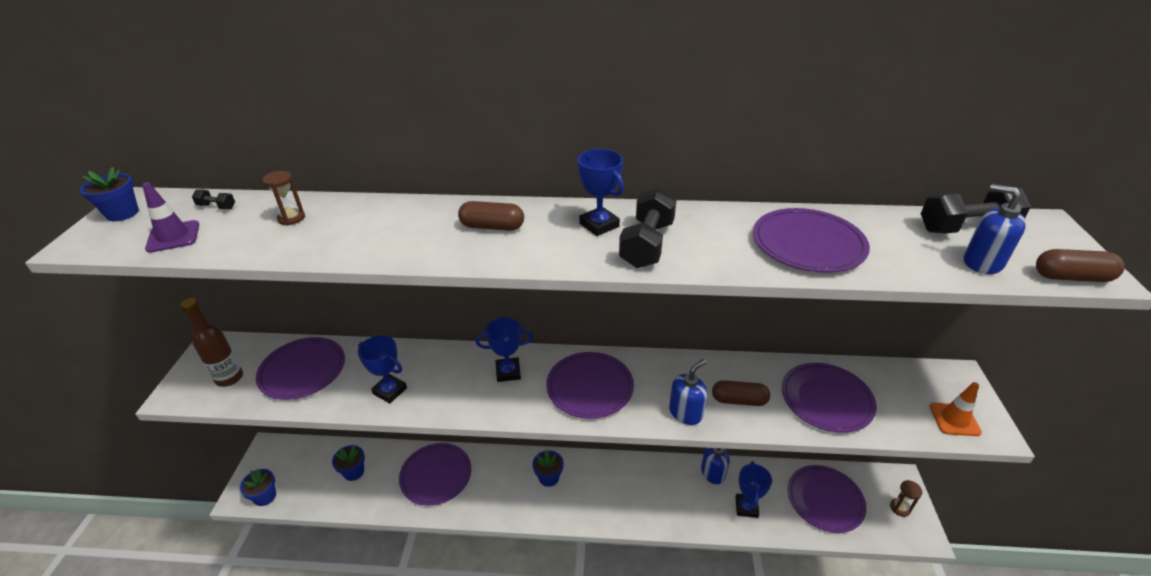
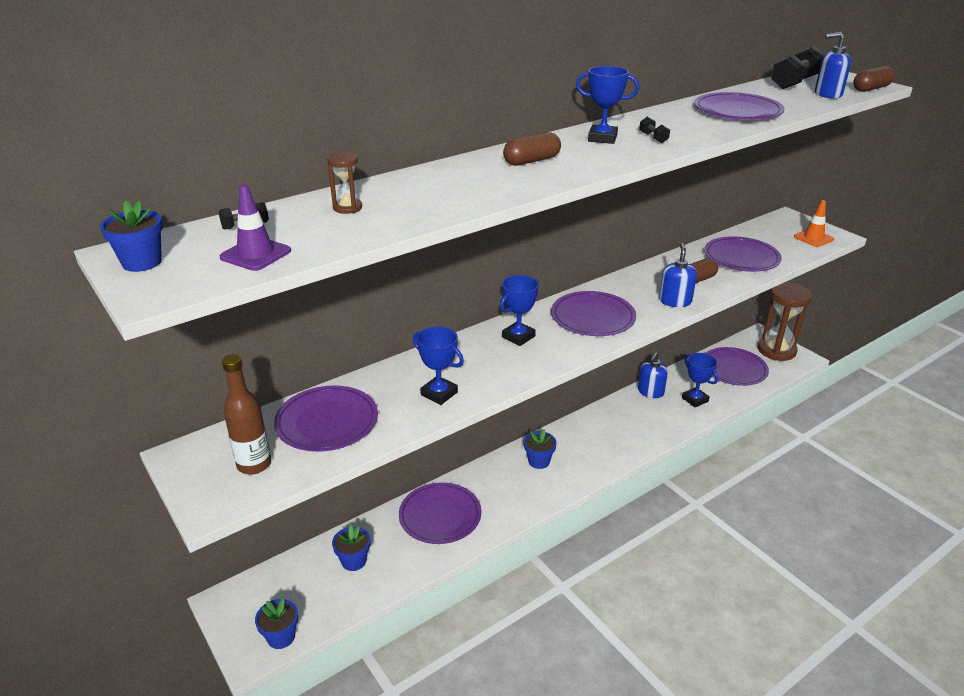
camera: 40 degrees left, 5 degrees down
(390, 391) = (439, 393): blue trophy -> blue trophy turned 45 degrees clockwise
(647, 244) = (653, 138): black dumbbell -> black dumbbell, size x0.45
(900, 508) = (776, 350): brown hourglass -> brown hourglass, size x2.35

